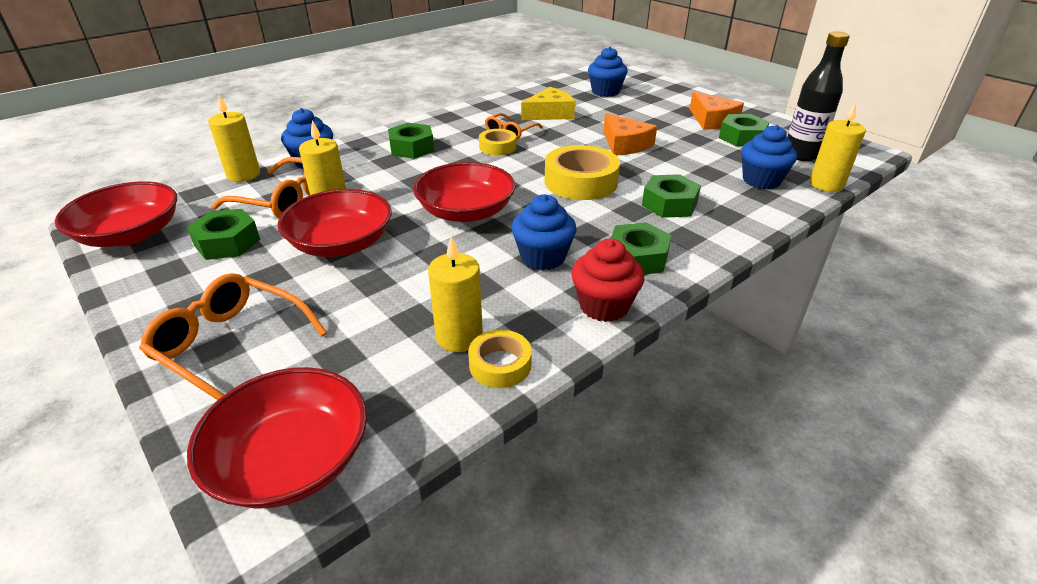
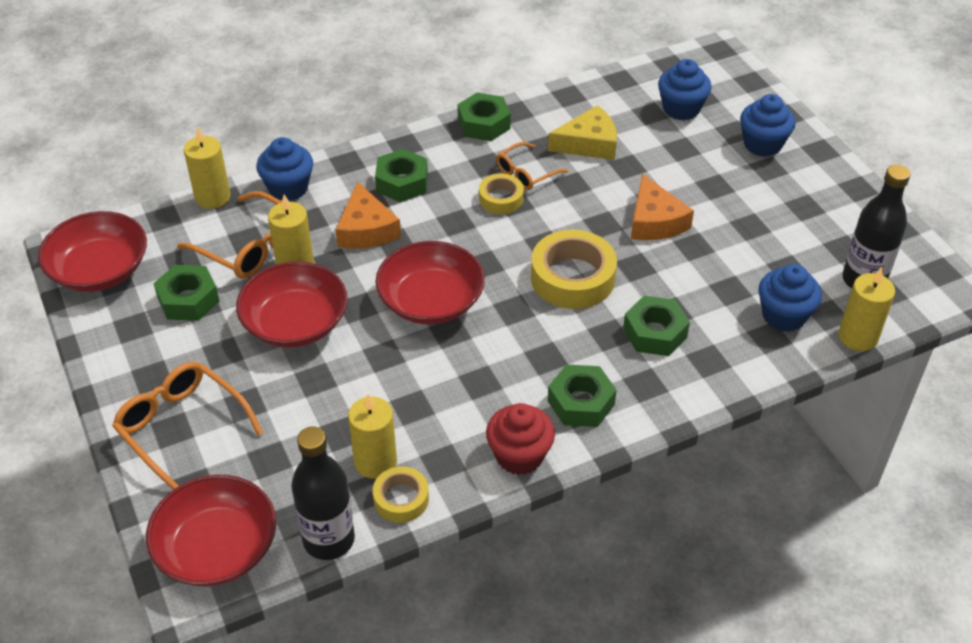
camera: 15 degrees right, 10 degrees up
(431, 421) = (329, 540): none -> black bottle
(543, 257) = (486, 382): blue cupcake -> blue cupcake (762, 144)
(712, 120) = (791, 193): orange cheese -> orange cheese (366, 229)
(742, 137) = (808, 235): green nut -> green nut (484, 124)

